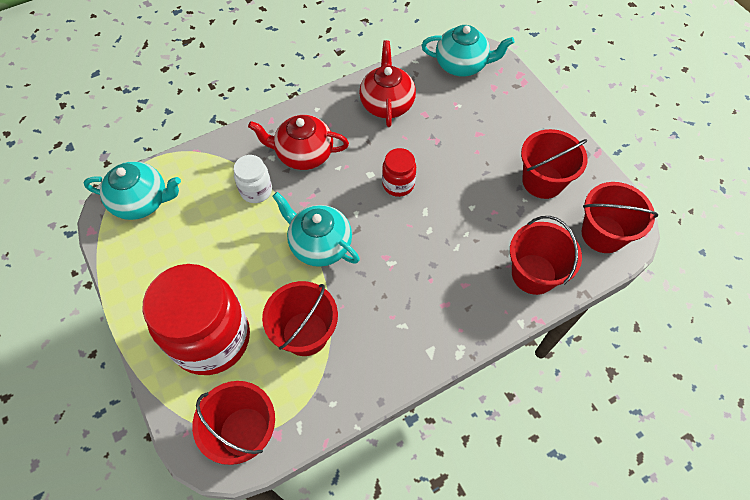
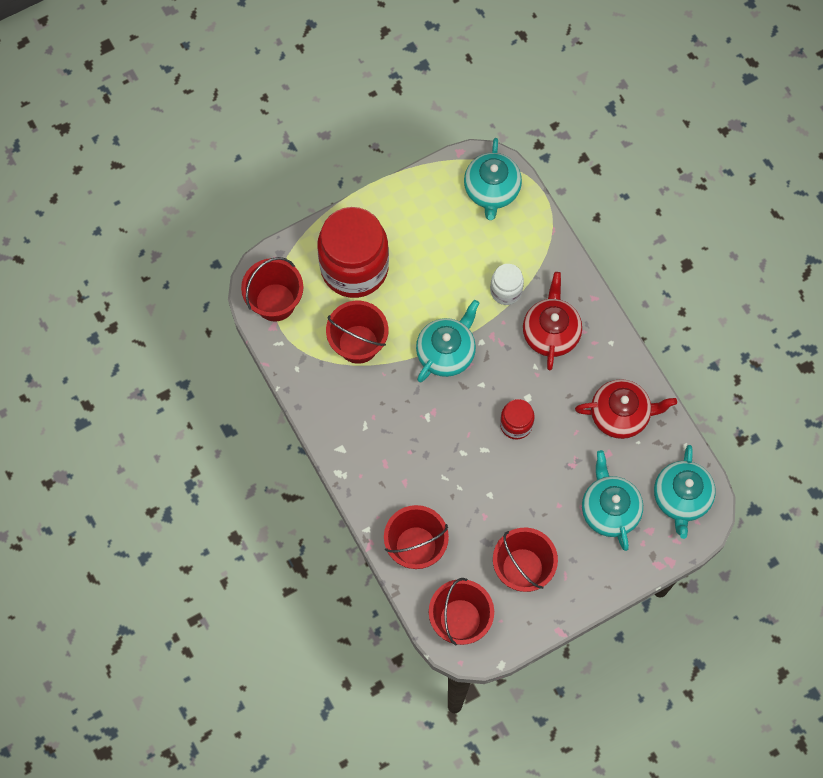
camera: 90 degrees right, 10 degrees up
(477, 114) = (609, 509): none -> turquoise teapot

